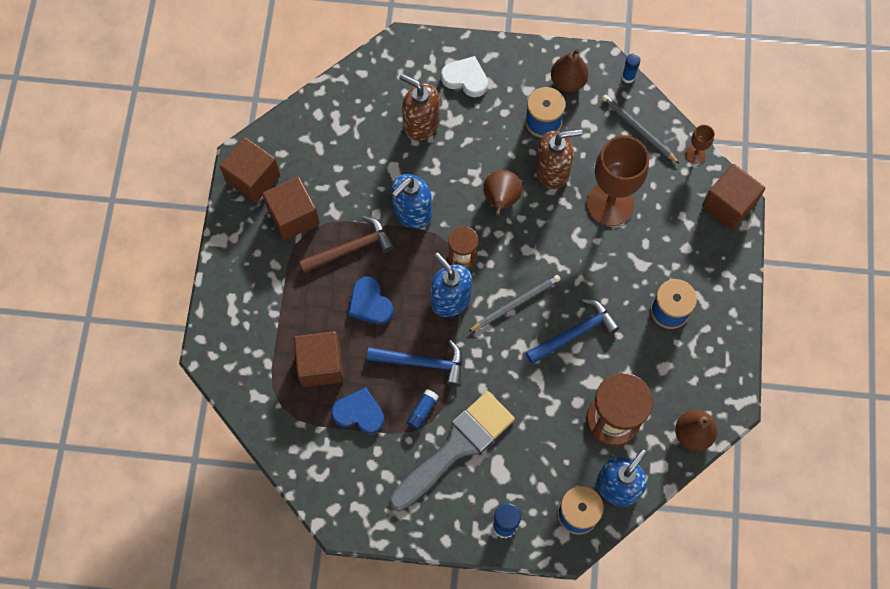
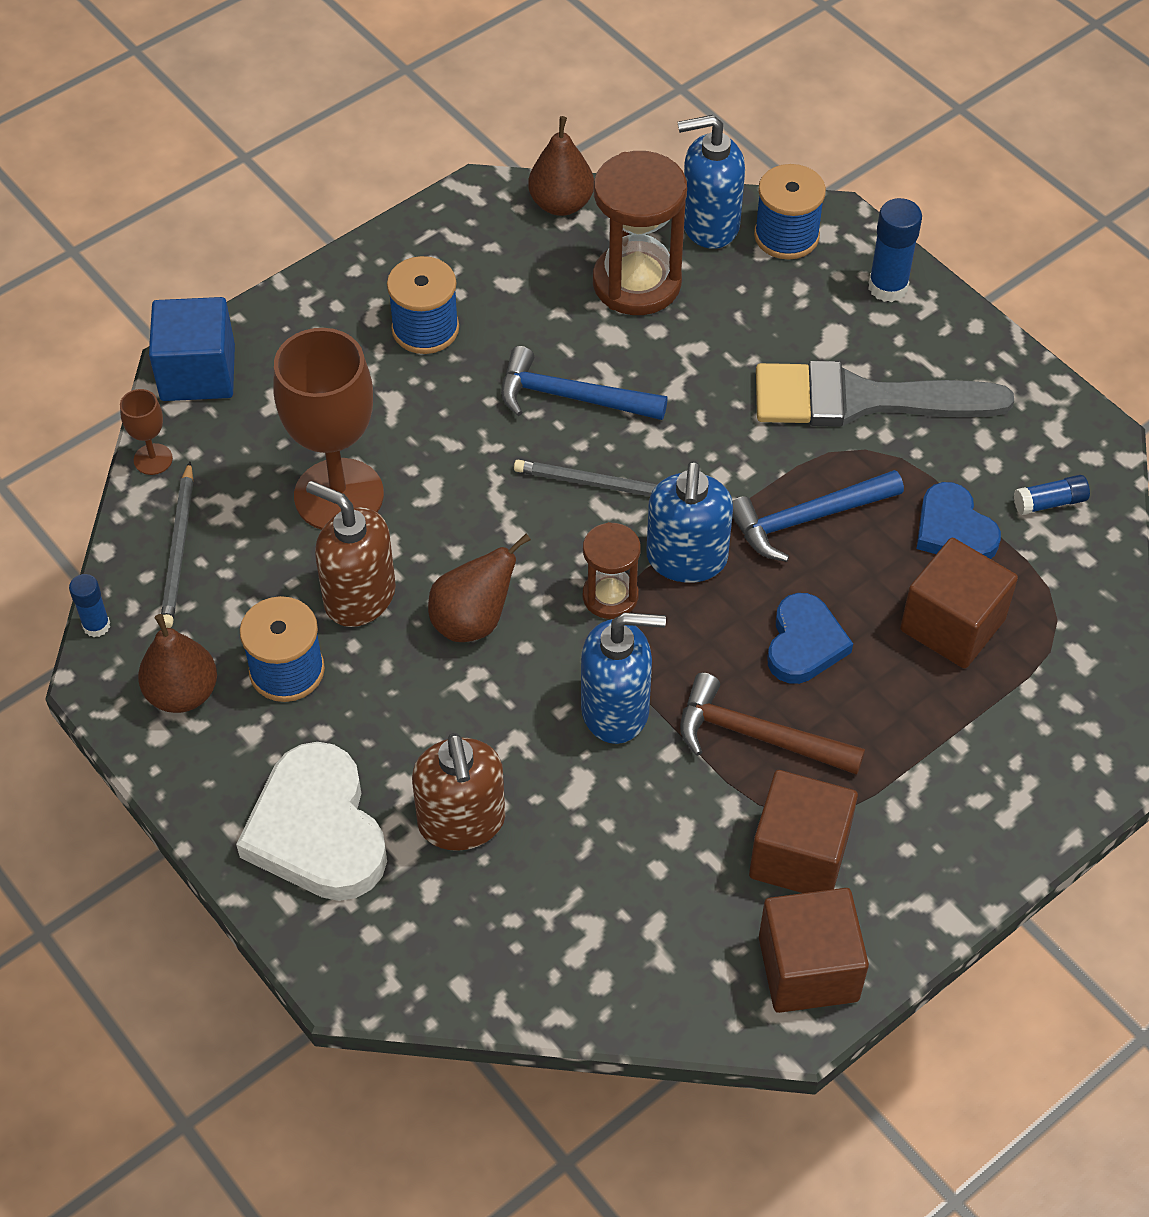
camera: 135 degrees left, 15 degrees down
(422, 363) = (807, 519): blue hammer -> blue hammer turned 75 degrees counterclockwise
(422, 411) = (865, 468): blue glue stick -> blue glue stick (1049, 502)
(465, 78) = (317, 830): white heart -> white heart, size x1.62
(728, 205) = (198, 373): brown cube -> blue cube

